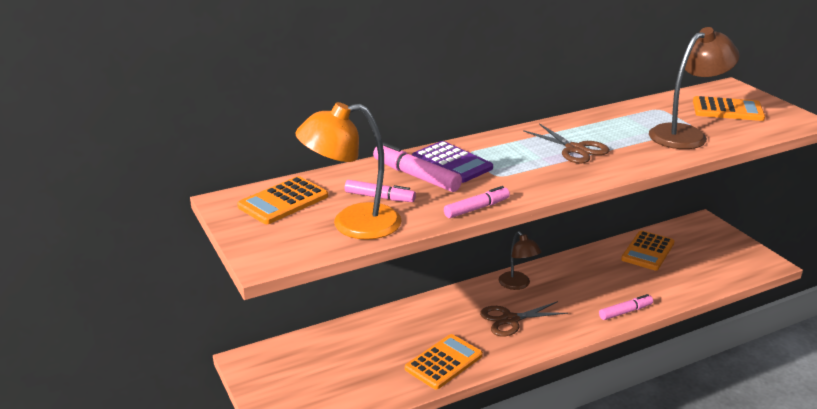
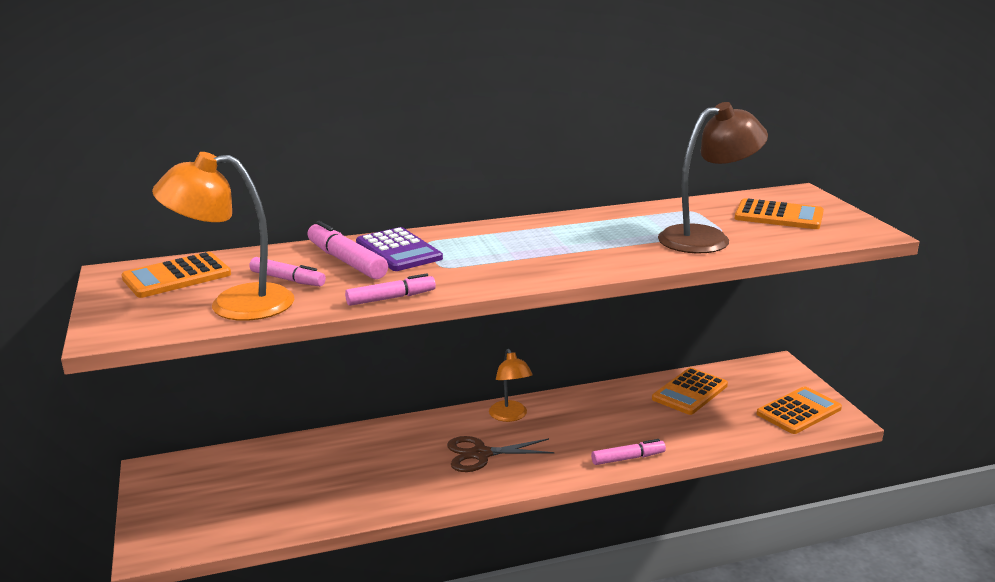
camera: 10 degrees right, 5 degrees down
(443, 362) = (377, 494): orange calculator -> orange calculator (798, 411)
(518, 285) = (510, 416): brown lamp -> orange lamp
(575, 149) = (556, 245): brown scissors -> none

